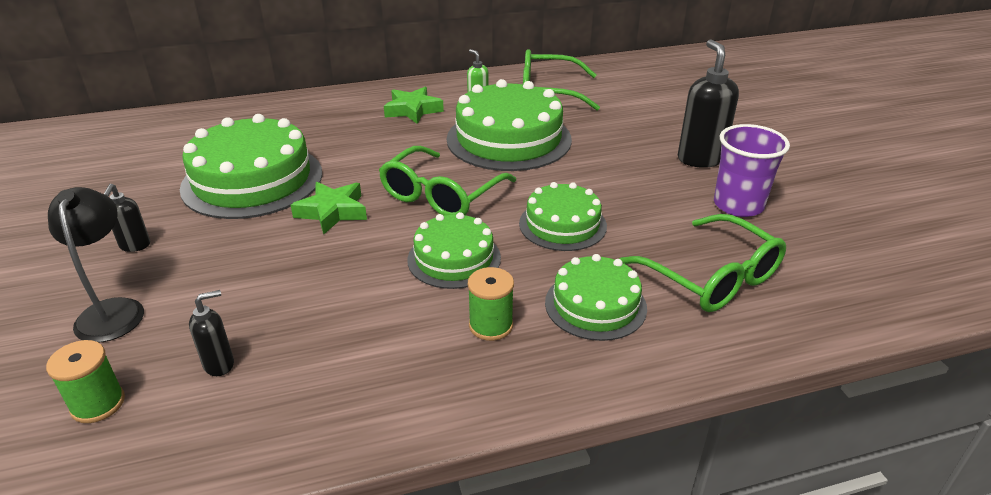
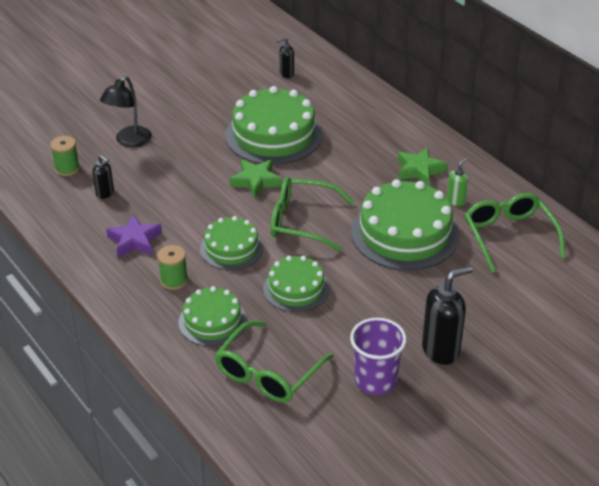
camera: 70 degrees right, 5 degrees up
(112, 310) = (129, 141): black lamp -> black lamp turned 150 degrees clockwise
(135, 246) = (184, 122): black soap dispenser -> black soap dispenser (286, 74)
(370, 351) = (134, 241): none -> purple star

